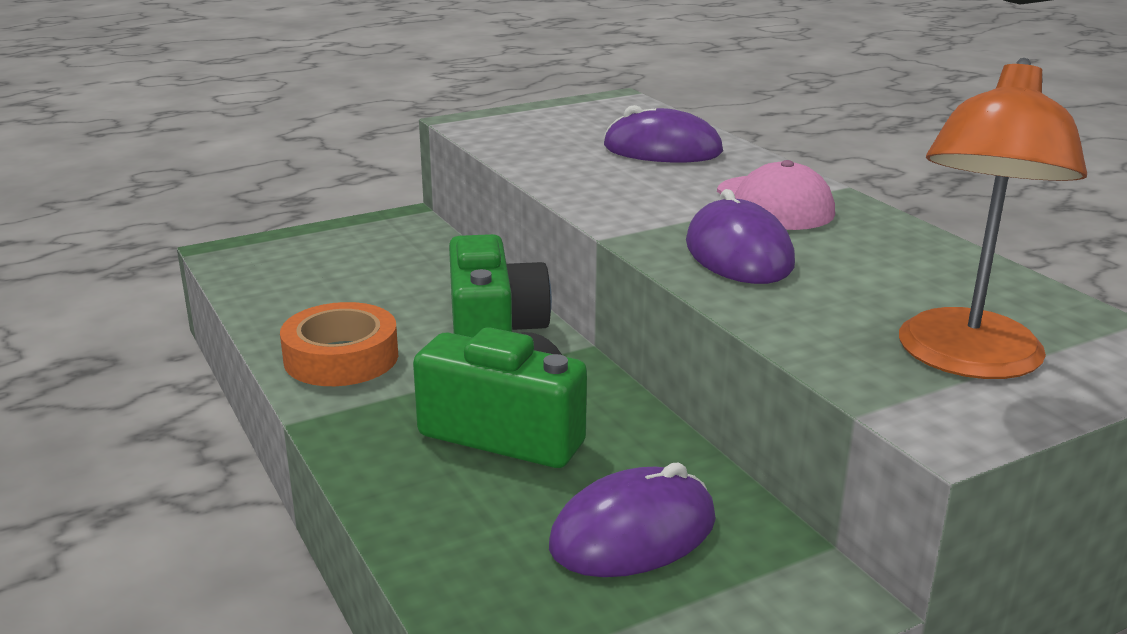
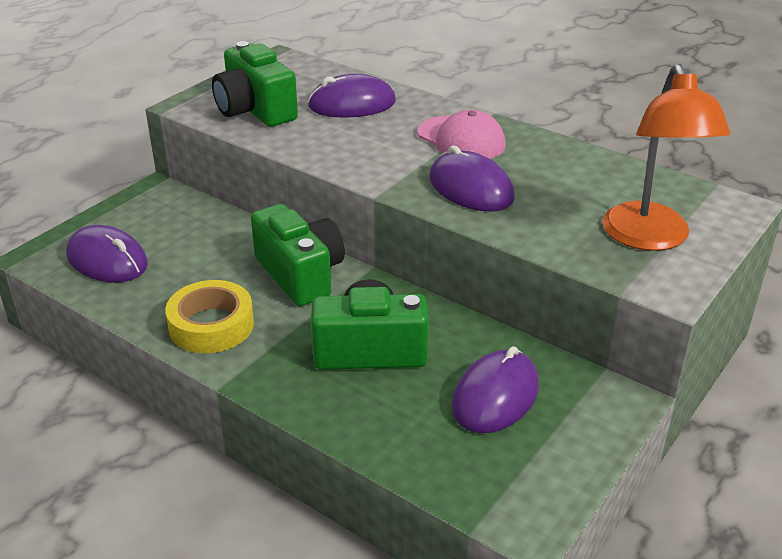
camera: 25 degrees left, 10 degrees up
(291, 270) = (107, 260): none -> purple mouse
(341, 357) = (211, 325): orange tape -> yellow tape
(538, 137) = (255, 110): none -> green camera

